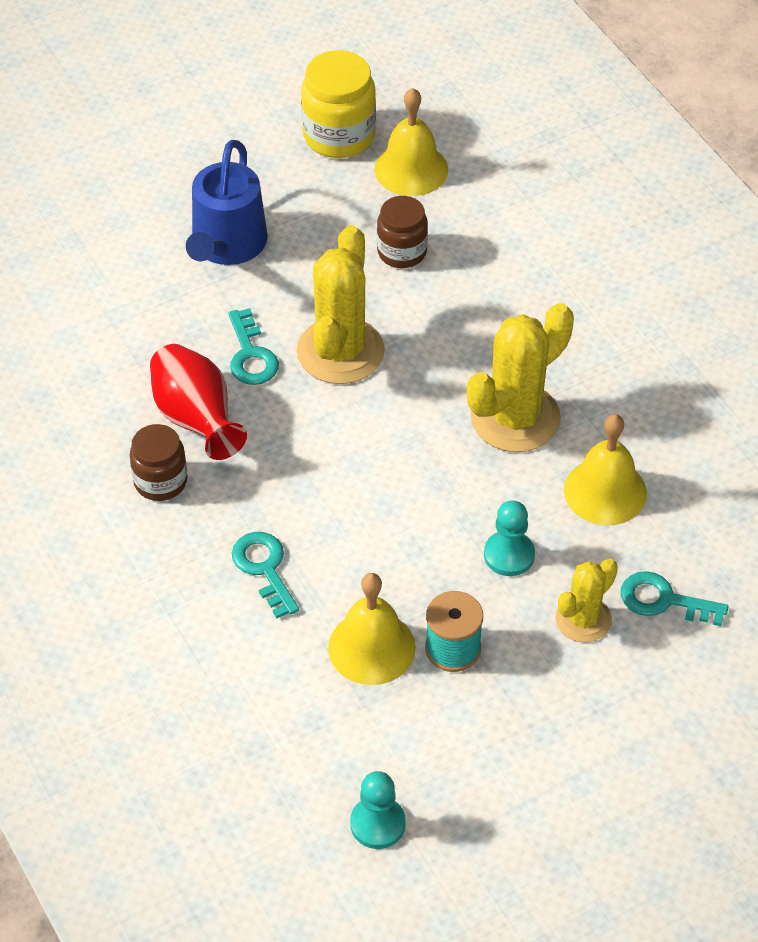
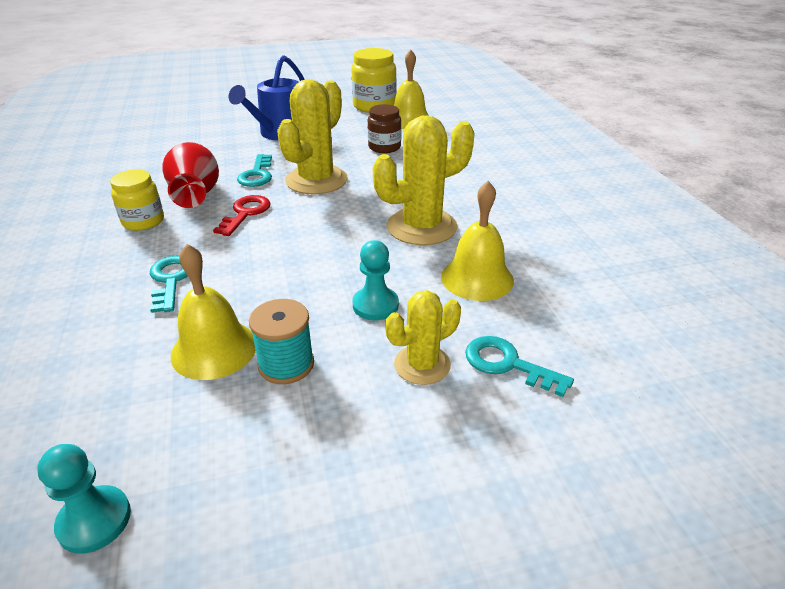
camera: 15 degrees right, 15 degrees down
(160, 481) = (143, 221): brown jar -> yellow jar
(282, 439) = (245, 213): none -> red key

